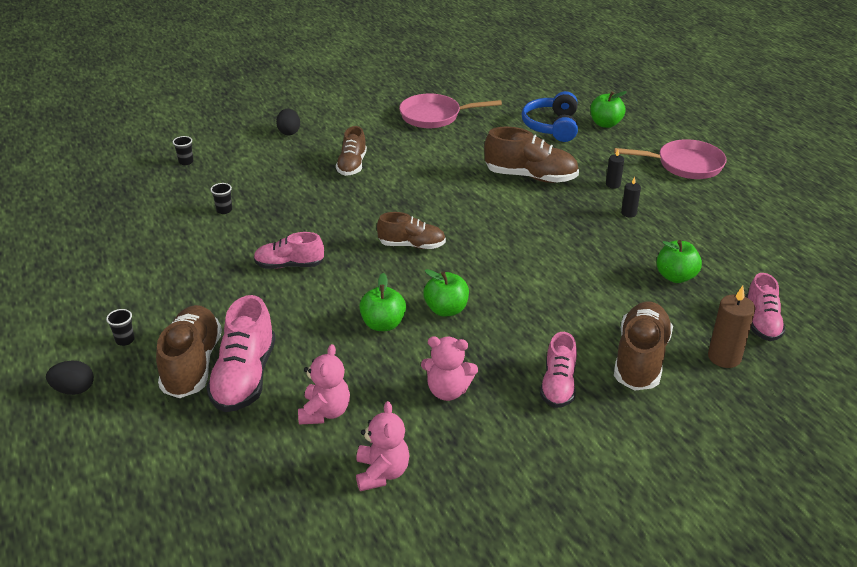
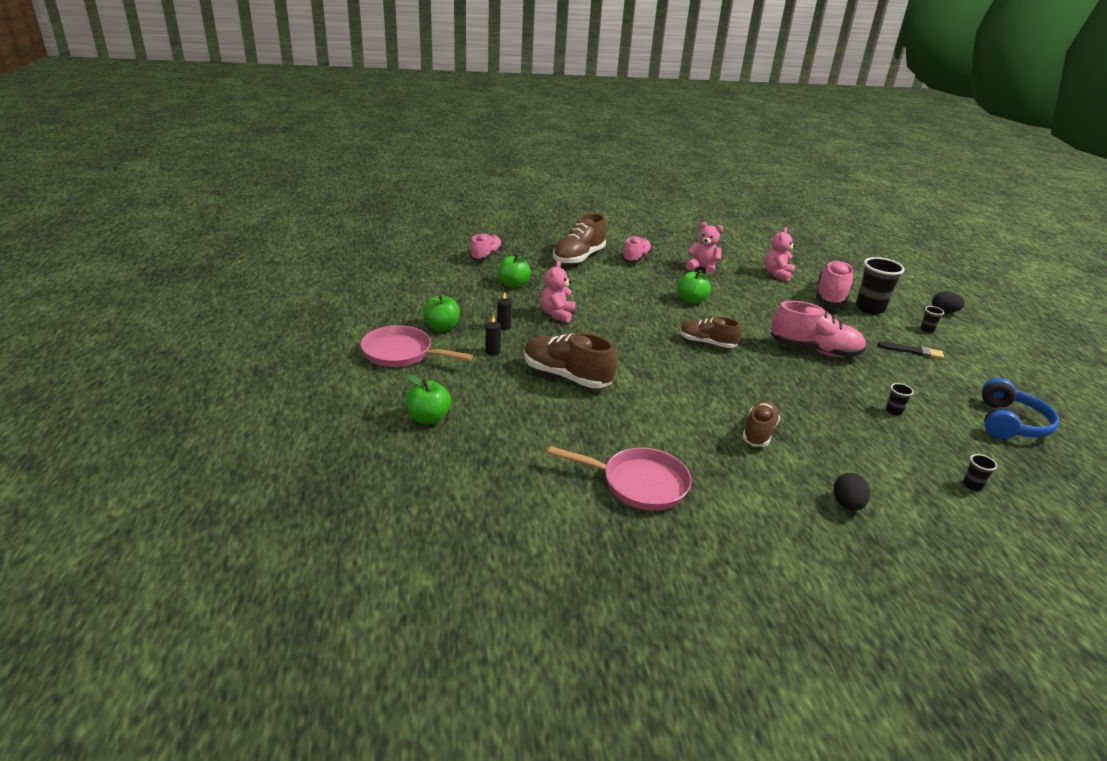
camera: 165 degrees left, 5 degrees down
(166, 294) = (912, 351): none -> black brush
(192, 364) = (869, 308): brown shoe -> black cup
(289, 265) = (814, 350): pink shoe -> pink shoe, size x1.54
(382, 473) = (745, 251): pink teddy bear -> pink teddy bear (557, 314)
(383, 324) = (738, 302): green apple -> green apple (442, 327)
(552, 126) = (496, 430): blue headphones -> blue headphones (1009, 423)
(724, 357) = (528, 249): brown candle -> none

